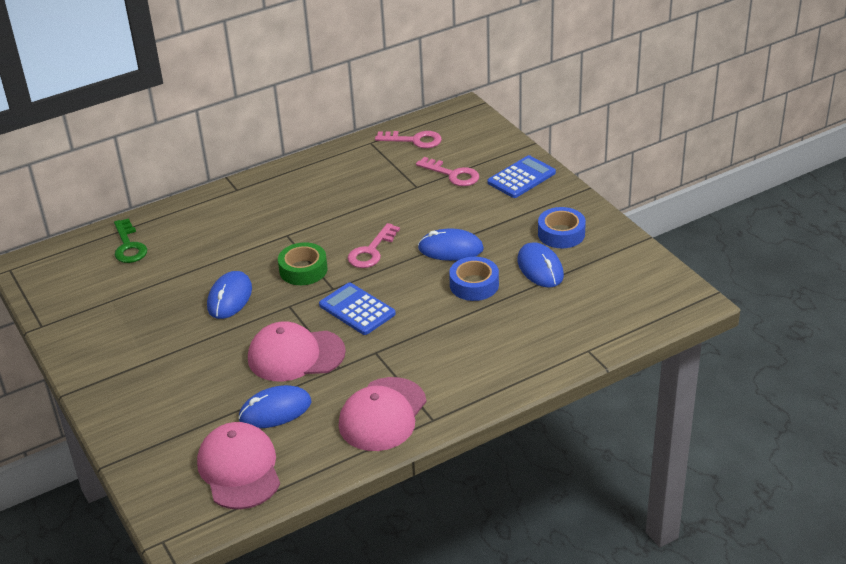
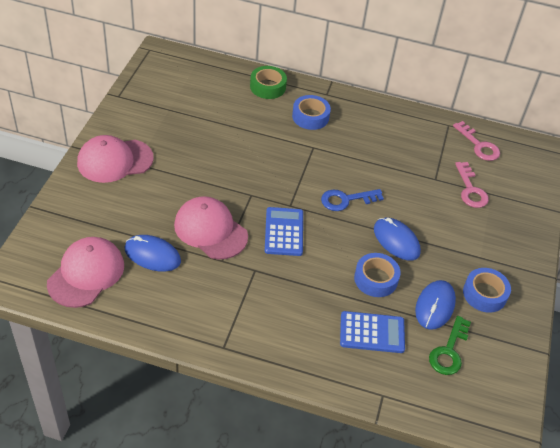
camera: 40 degrees right, 10 degrees up
(129, 246) = (222, 83): green key -> green key (449, 351)
(229, 298) = (227, 161): blue mouse -> none
(249, 215) = (310, 117): none -> blue tape
(303, 270) = (291, 178): green tape -> green tape (268, 87)
(371, 251) = (346, 200): pink key -> blue key
(382, 414) = (201, 315): pink cap -> pink cap (115, 160)
(521, 178) = (514, 230): blue calculator -> blue calculator (372, 332)

